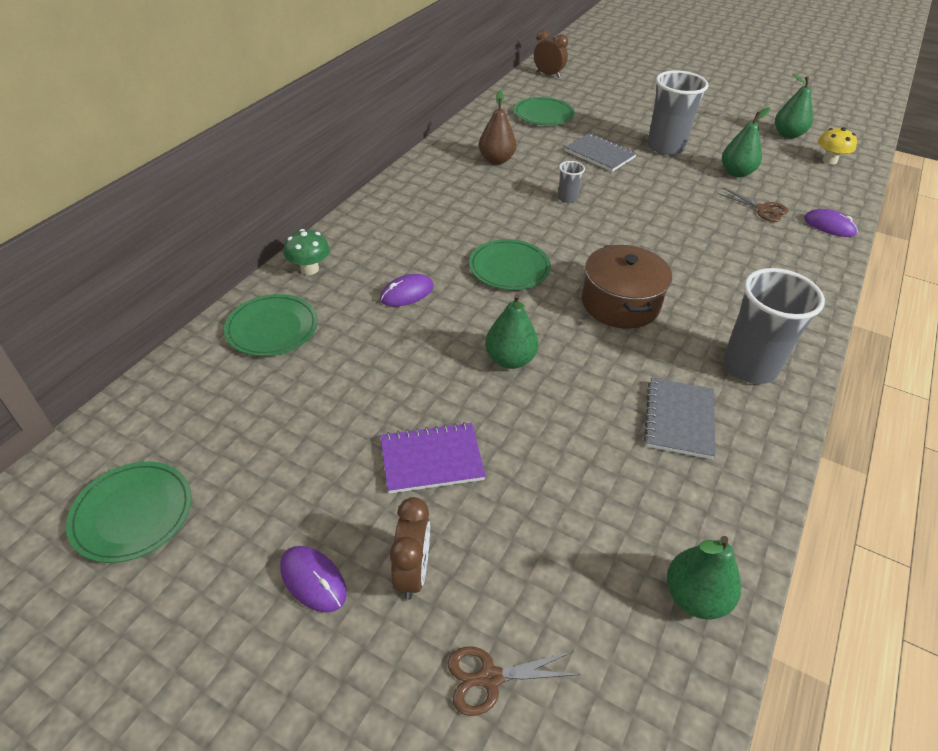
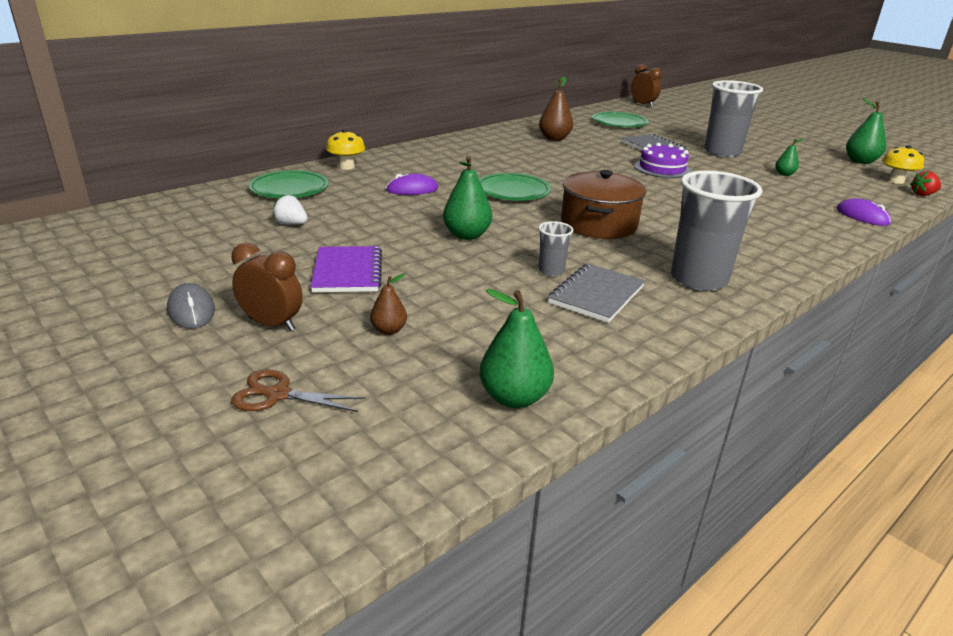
camera: 20 degrees right, 15 degrees down
(132, 513) = (99, 251): green plate -> none
(310, 269) = (346, 167): green mushroom -> yellow mushroom
(313, 580) = (191, 310): purple mouse -> grey mouse
(318, 394) = (291, 224): none -> white strawberry
(412, 572) = (272, 324): brown clock -> brown clock turned 90 degrees counterclockwise
(431, 459) = (347, 272): purple notebook -> purple notebook turned 75 degrees clockwise
(530, 540) = (389, 330): none -> brown pear
(567, 199) = (600, 165): grey cup -> grey cup (551, 271)
(626, 190) = (662, 168): none -> purple cake
(736, 173) = (784, 174): green pear -> green pear, size x0.57
(763, 209) = (795, 197): brown scissors -> none
(859, 178) = (922, 195): none -> red strawberry

